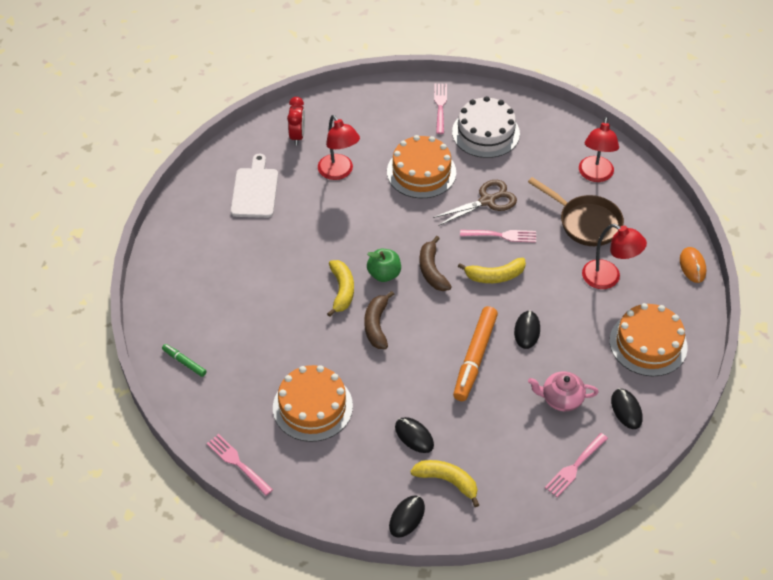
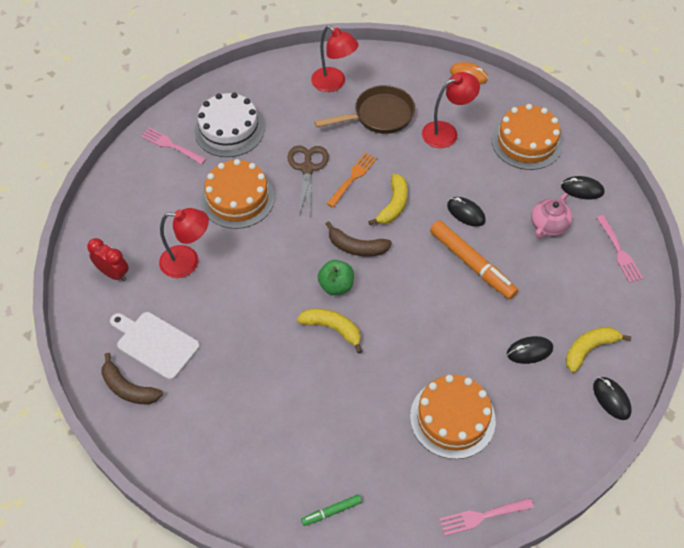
camera: 60 degrees left, 5 degrees up
(376, 325) = (390, 320): brown banana -> brown banana (128, 388)
(501, 235) = (353, 178): pink fork -> orange fork

